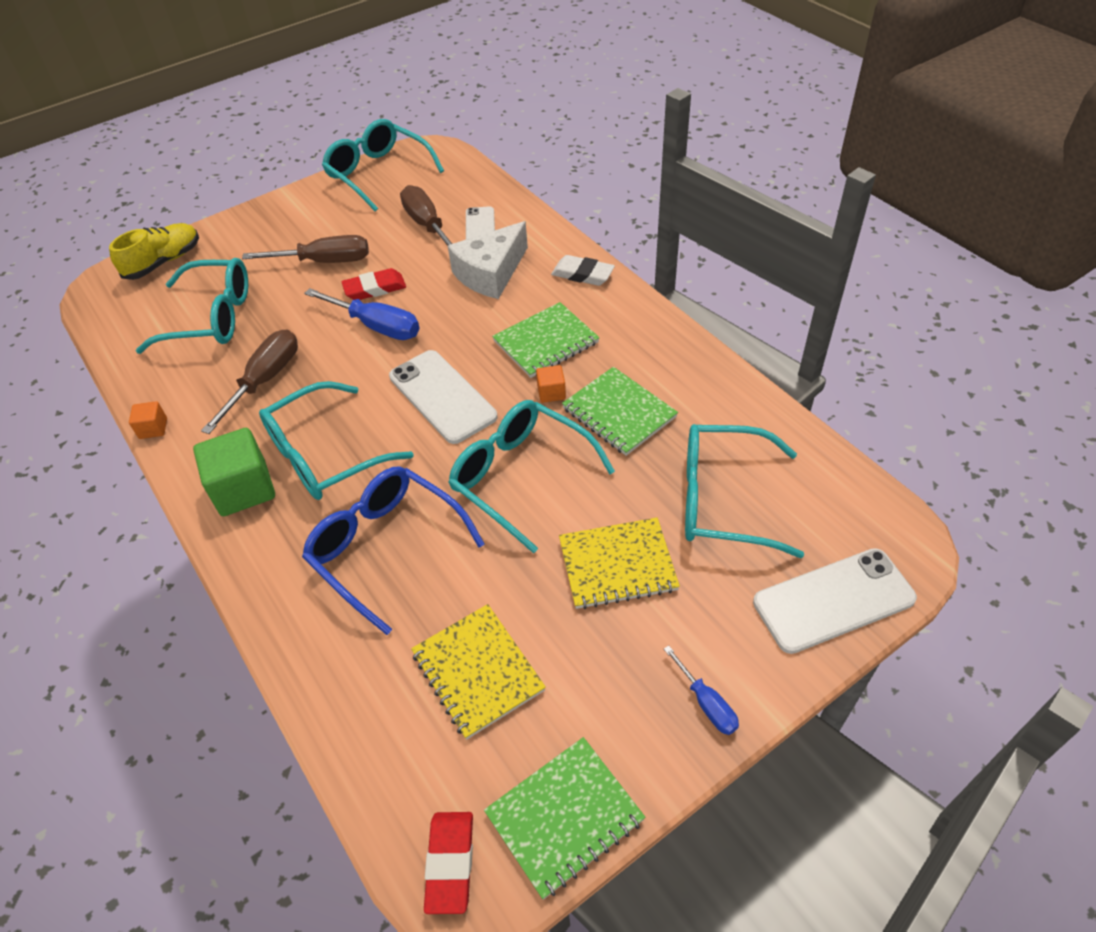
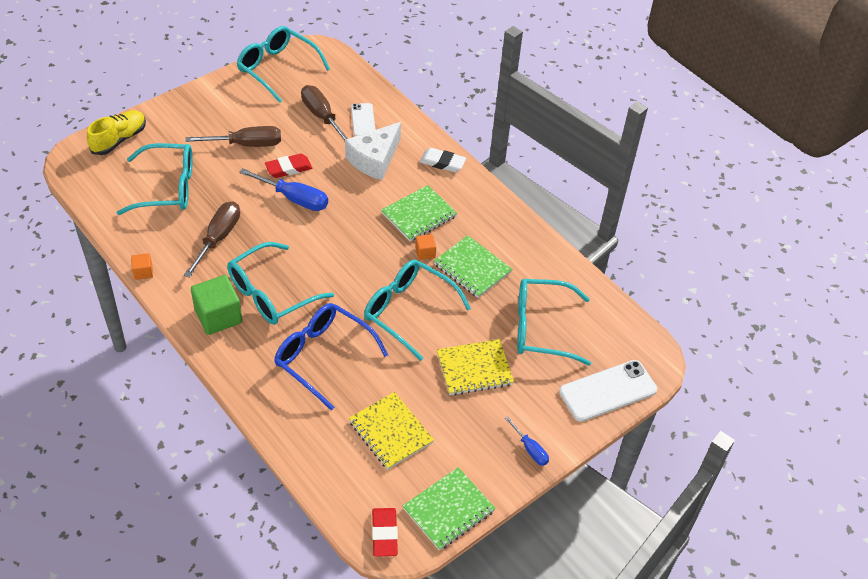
camera: 10 degrees left, 0 degrees up
(442, 396) = (348, 253): white phone -> none

